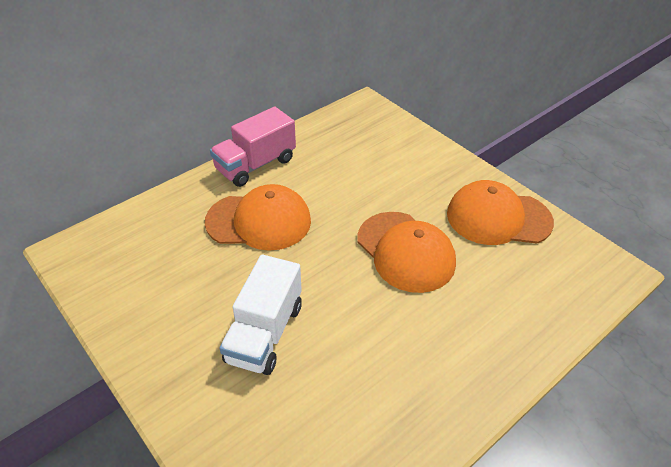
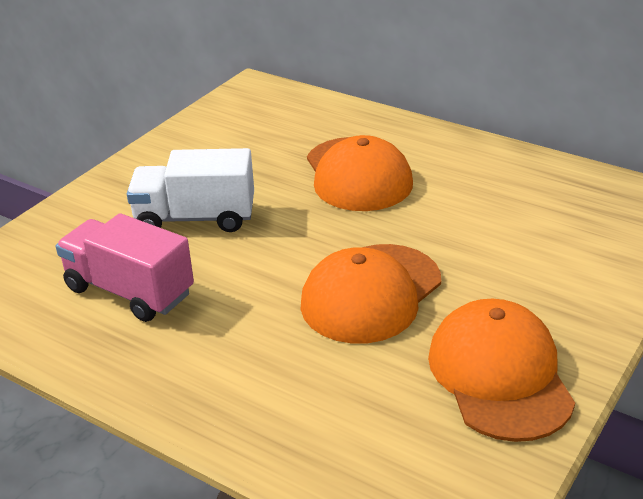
camera: 75 degrees right, 10 degrees down
(255, 165) = (455, 148): pink truck -> pink truck (129, 291)

